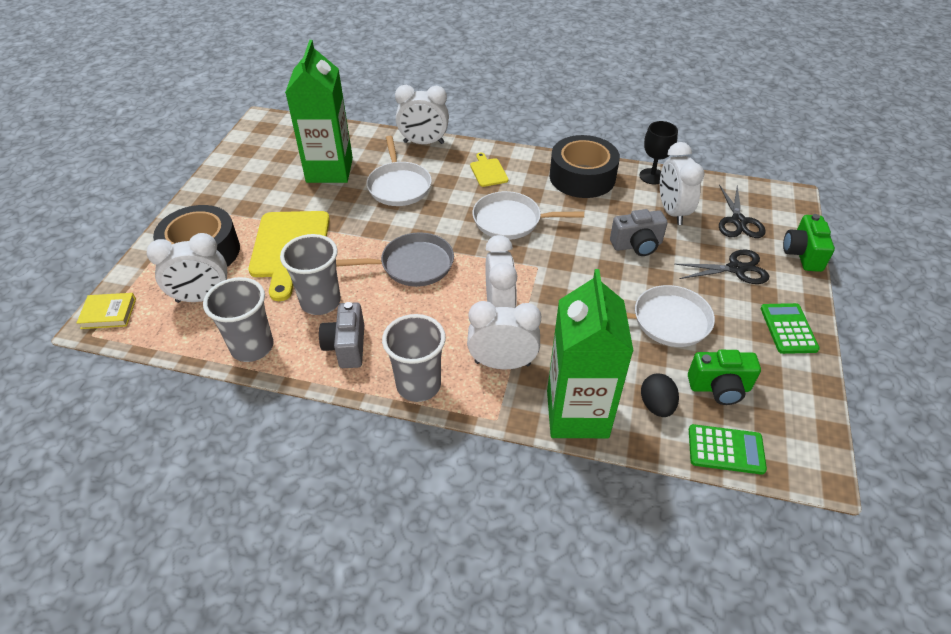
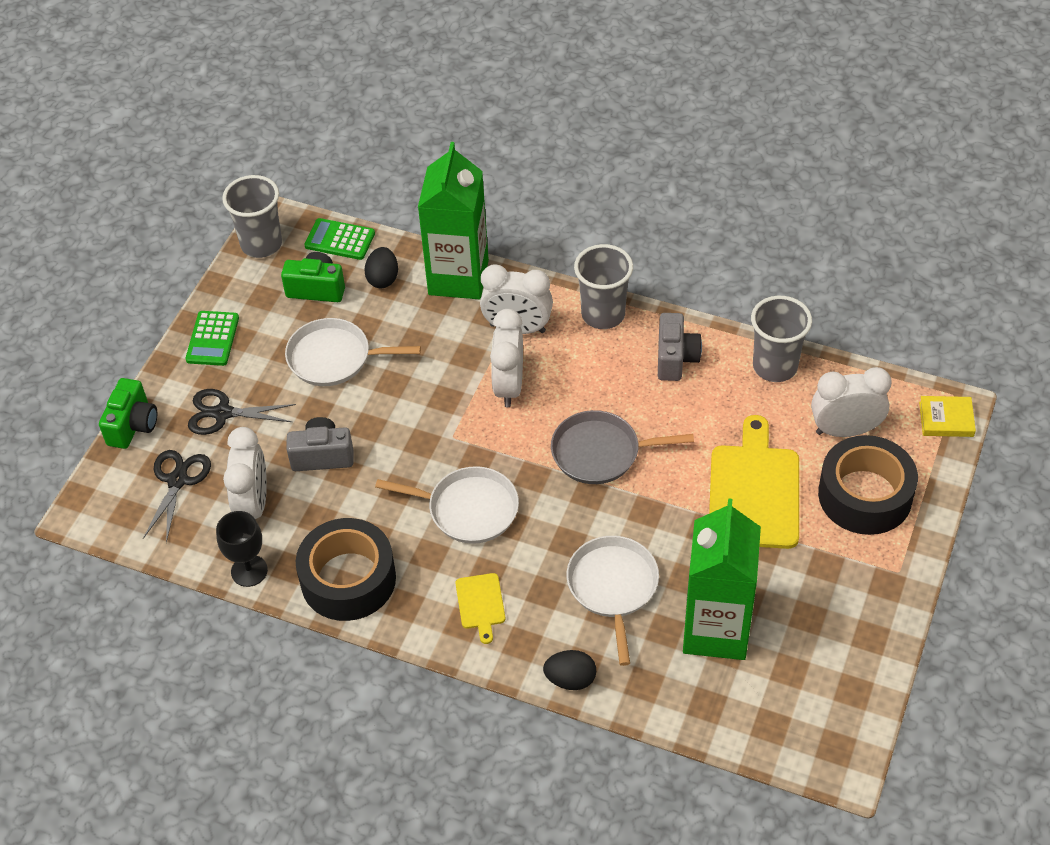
camera: 170 degrees left, 5 degrees up
(320, 302) = (708, 412): grey cup -> grey cup (261, 244)
(423, 143) = (570, 679): white clock -> black egg

